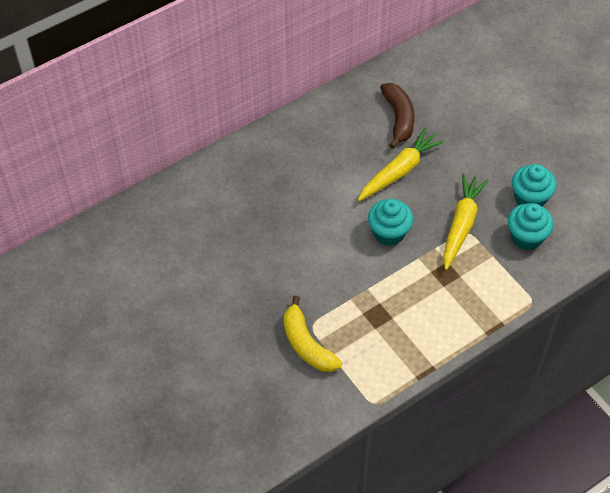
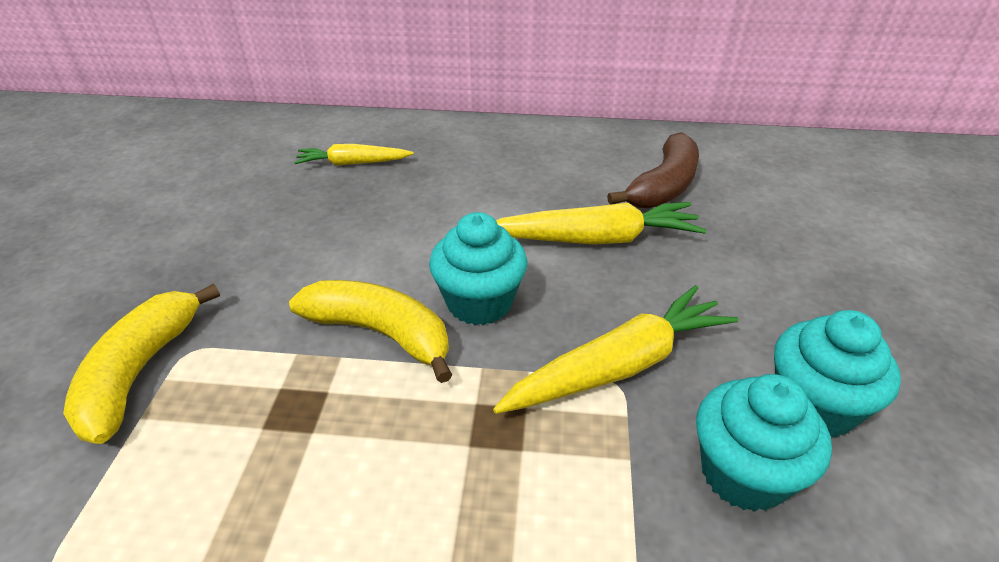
camera: 40 degrees right, 15 degrees down
(243, 197) = (353, 163): none -> yellow carrot
(369, 270) = (380, 333): none -> yellow banana

